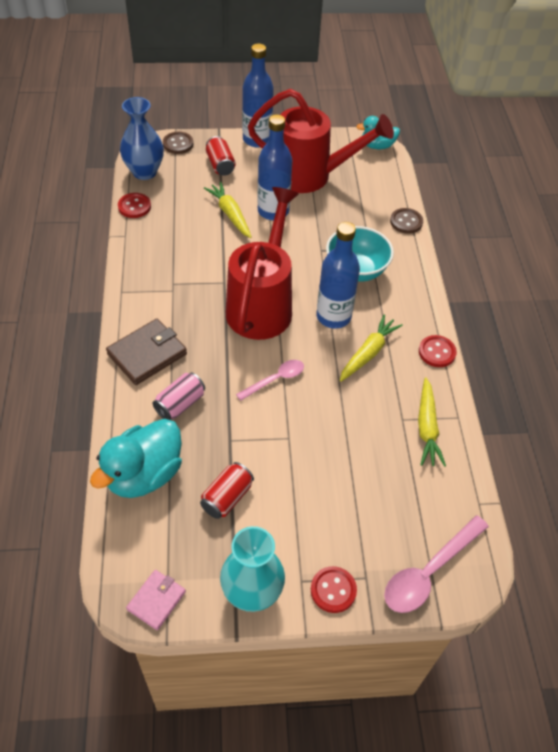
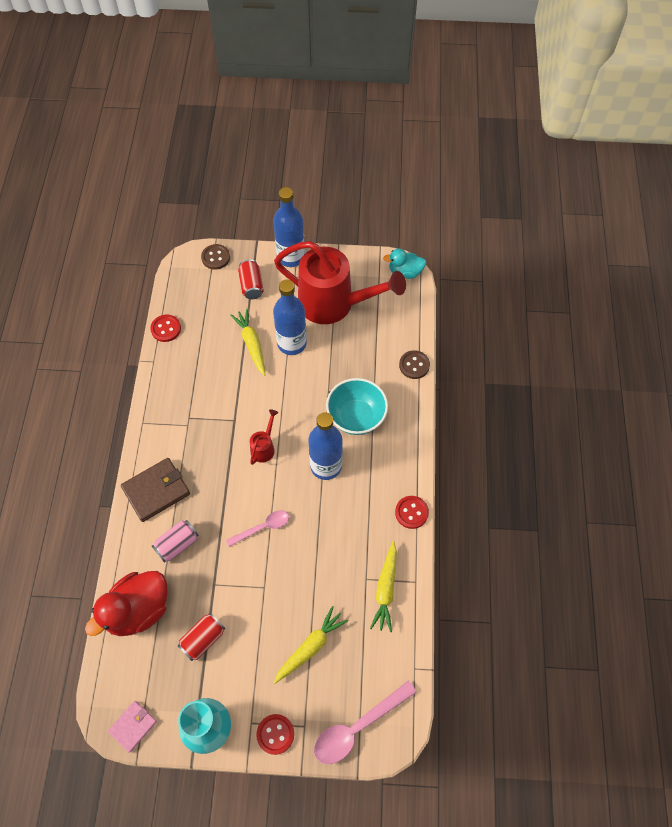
camera: 10 degrees right, 10 degrees up
(144, 172) = (180, 289): blue vase -> none
(144, 474) = (138, 610): turquoise duck -> red duck
(262, 305) = (264, 447): red watering can -> red watering can, size x0.40
(368, 353) = (350, 507): yellow carrot -> yellow carrot (310, 647)

